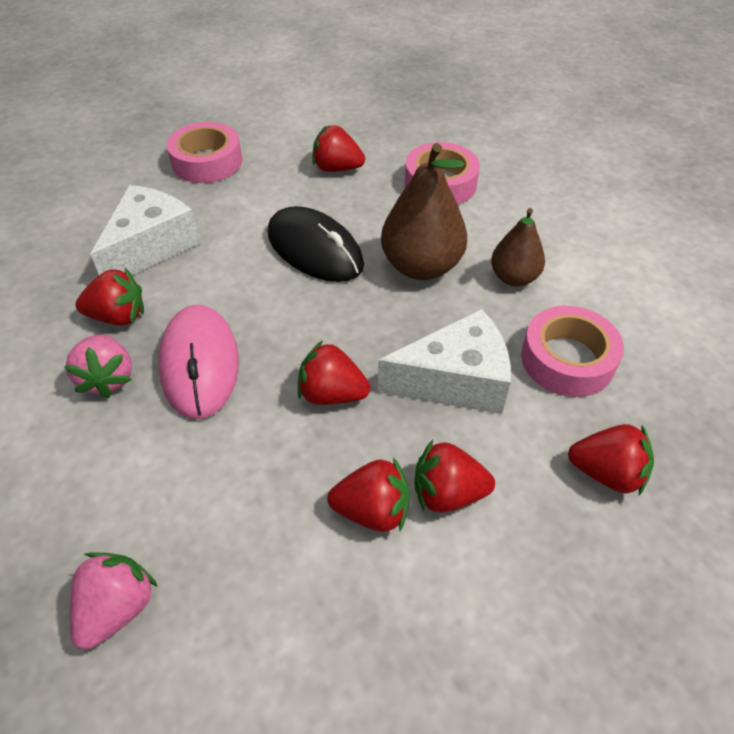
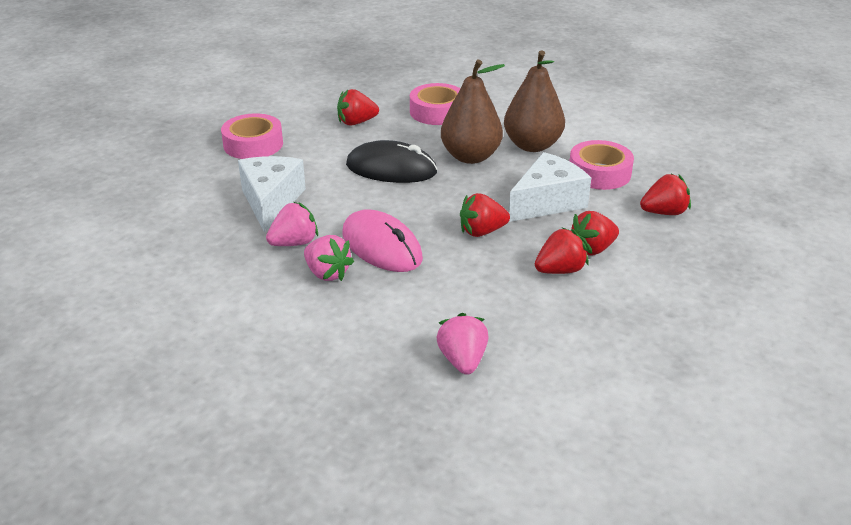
camera: 30 degrees left, 15 degrees down
(118, 316) = (294, 243): red strawberry -> pink strawberry
(514, 277) = (532, 145): brown pear -> brown pear, size x1.63

